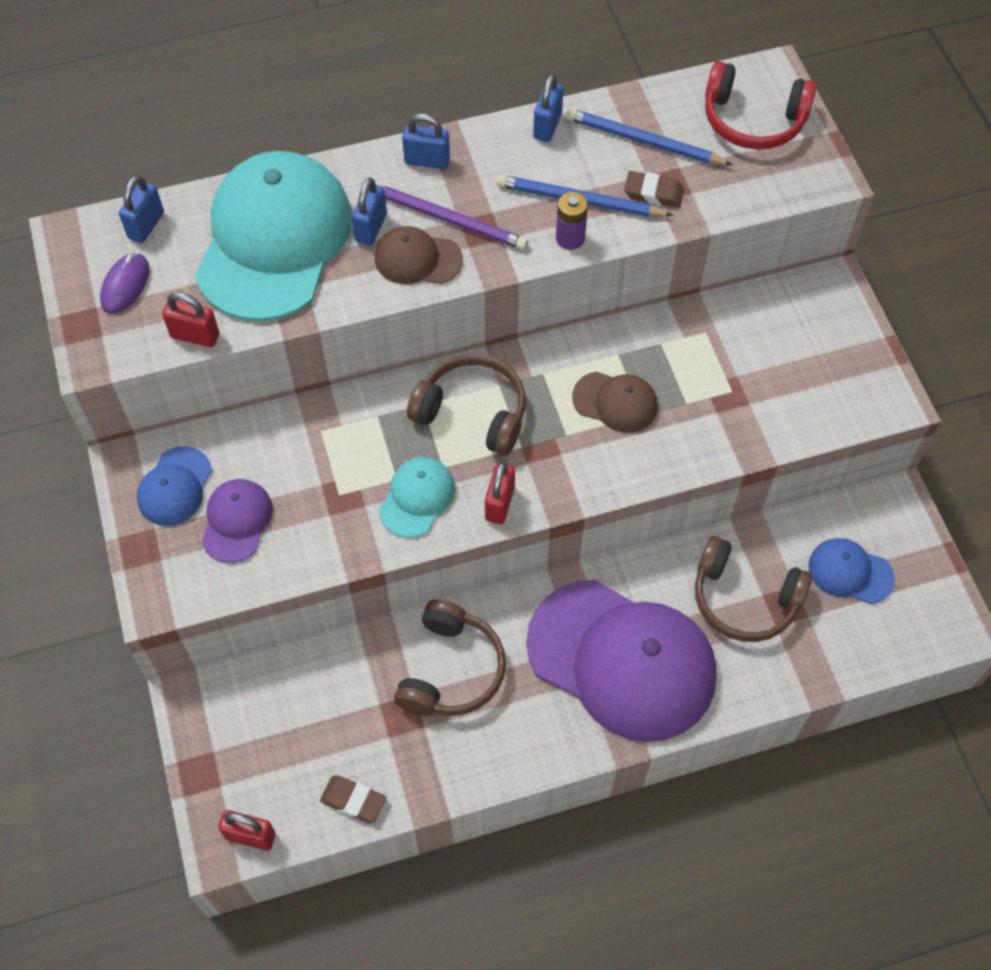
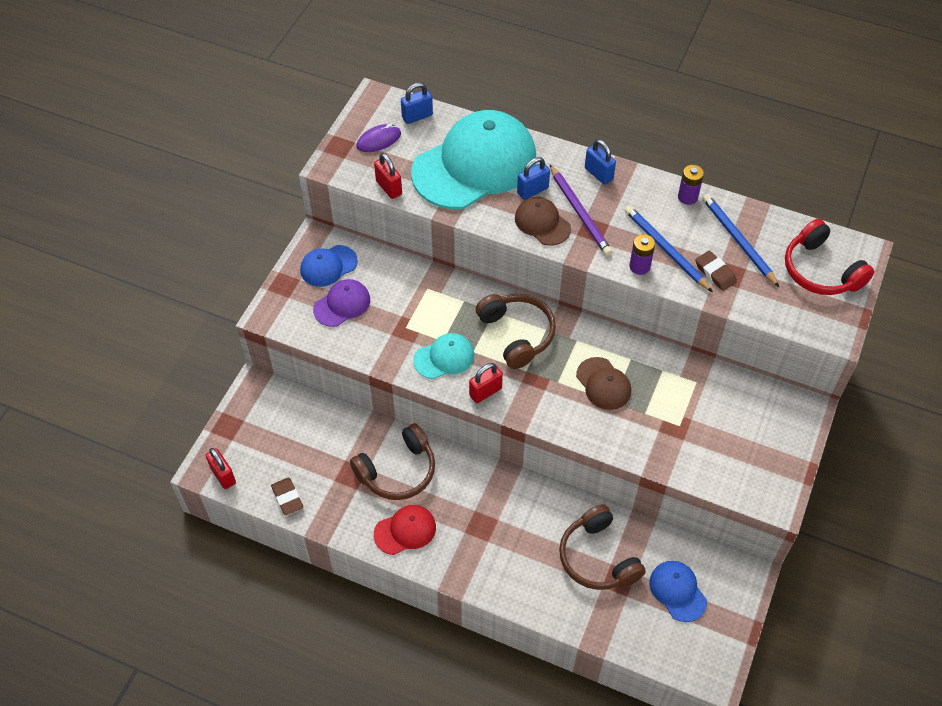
camera: 40 degrees right, 5 degrees down
(522, 730) = (405, 530): none -> red cap
(547, 126) = (687, 197): blue padlock -> purple battery
(622, 660) = (494, 536): purple cap -> none

